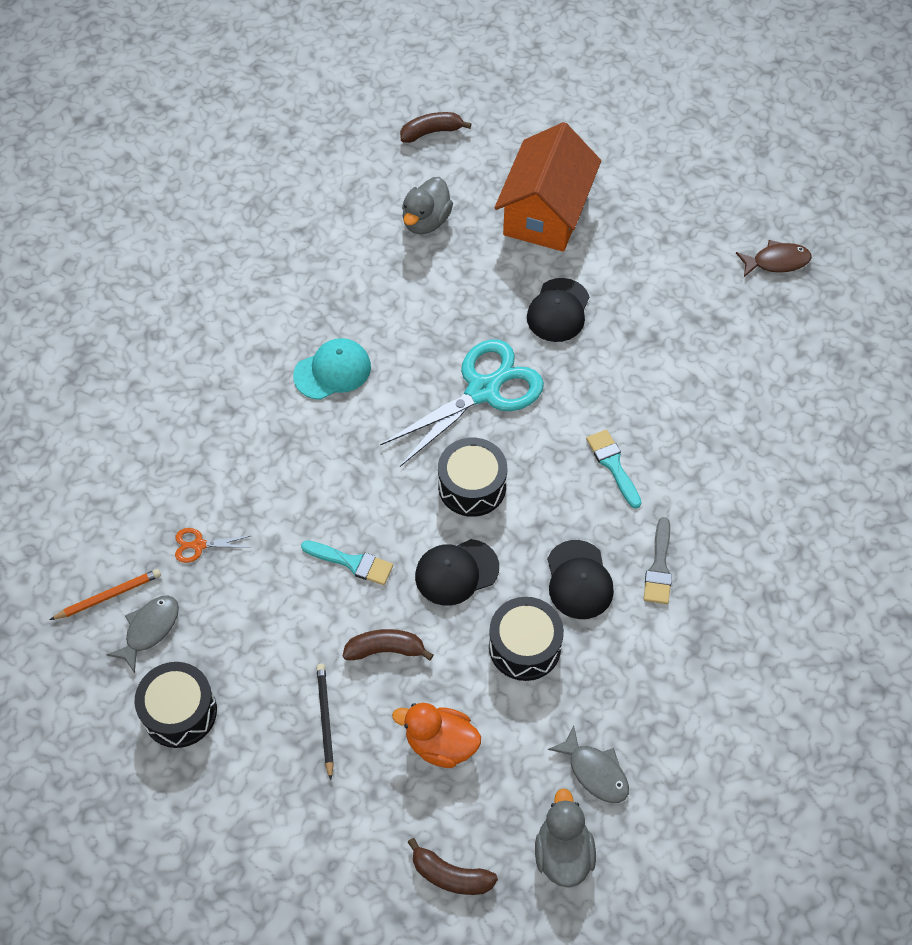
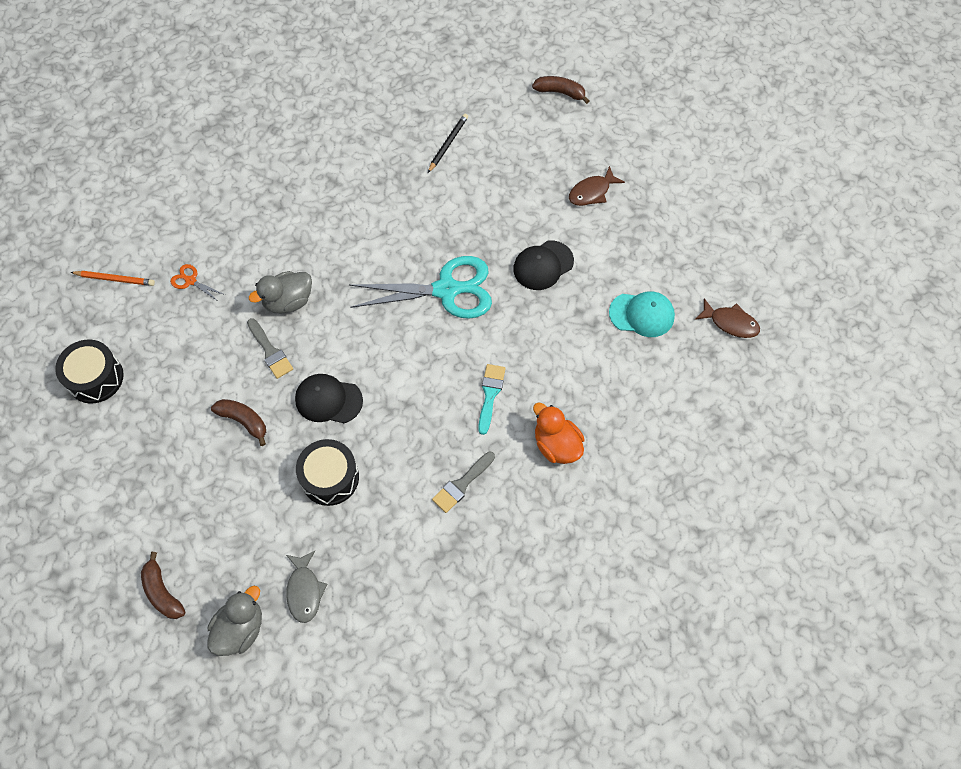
camera: 35 degrees right, 5 degrees up
(149, 630) = (120, 315): grey fish -> none
(325, 720) = (172, 441): black pencil -> black pencil (448, 144)
(332, 371) = (362, 218): turquoise cap -> turquoise cap (642, 314)
(352, 563) = (270, 351): turquoise brush -> grey brush
(426, 221) = (505, 152): grey duck -> grey duck (288, 301)
(440, 744) = (226, 504): orange duck -> orange duck (556, 445)
(472, 486) = (385, 349): black drum -> none
(545, 212) = (592, 192): orange house -> brown fish
(579, 580) = (401, 457): black cap -> none

